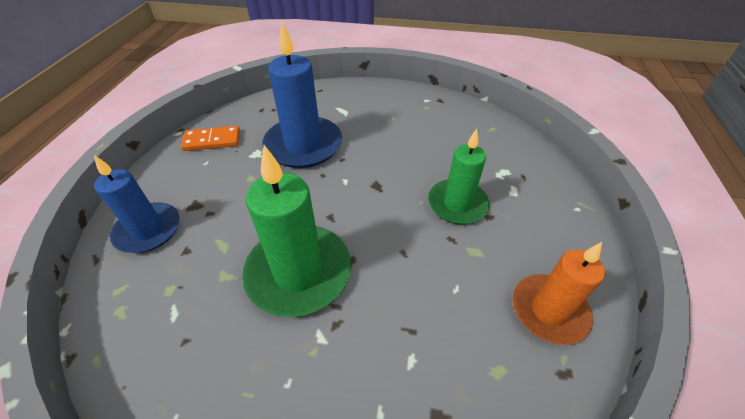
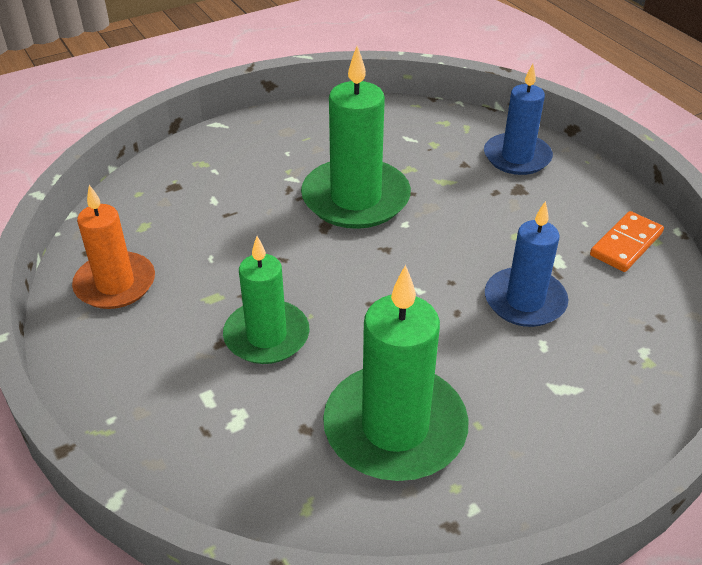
camera: 140 degrees right, 5 degrees down
(303, 145) = (525, 301): blue candle -> blue candle, size x0.66
(429, 133) = (395, 427): none -> green candle

